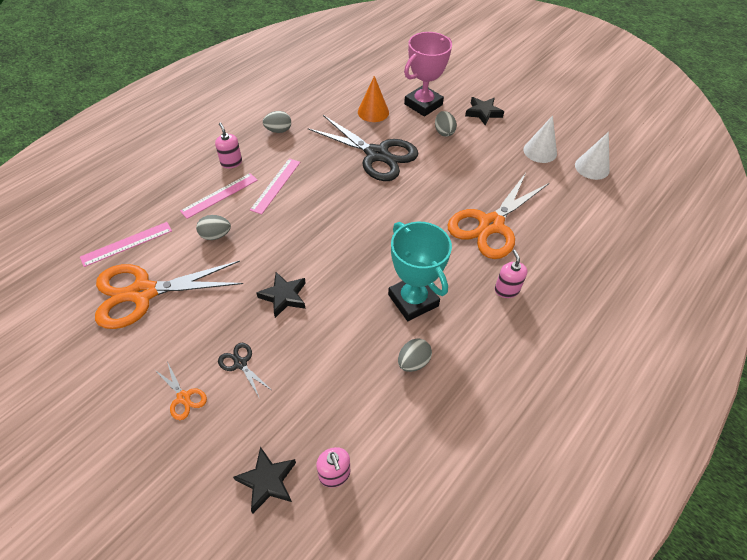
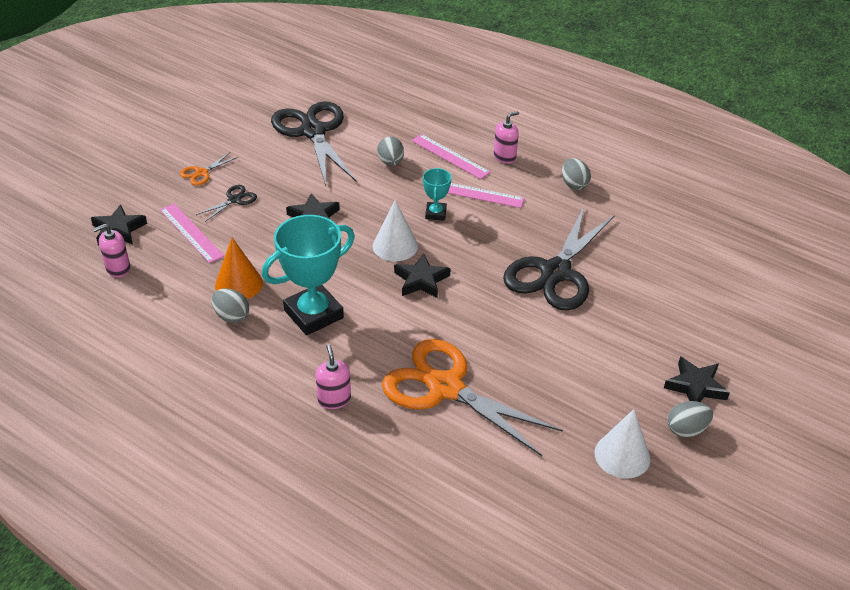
camera: 85 degrees right, 10 degrees down
(127, 244) = (372, 111): pink ruler -> pink ruler (191, 233)
(143, 293) = (313, 132): orange scissors -> black scissors
(296, 212) = (435, 213): none -> turquoise trophy
(373, 112) = (646, 264): orange cone -> orange cone (239, 284)
(377, 228) = (421, 280): none -> black star
(423, 104) = (686, 316): pink trophy -> none
(444, 132) = (628, 339): grey egg -> grey egg (686, 429)
(506, 290) = (334, 399): pink soap dispenser -> pink soap dispenser turned 90 degrees counterclockwise
(592, 167) = (603, 525): white cone -> white cone (395, 246)

